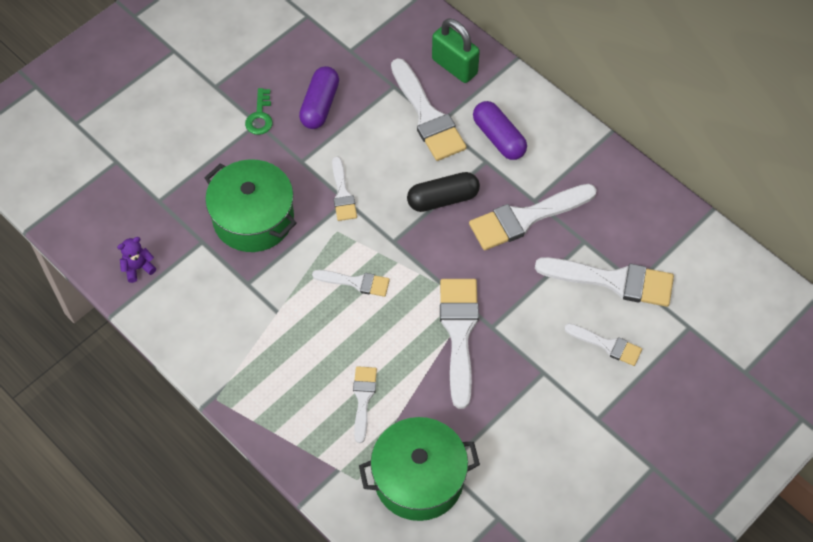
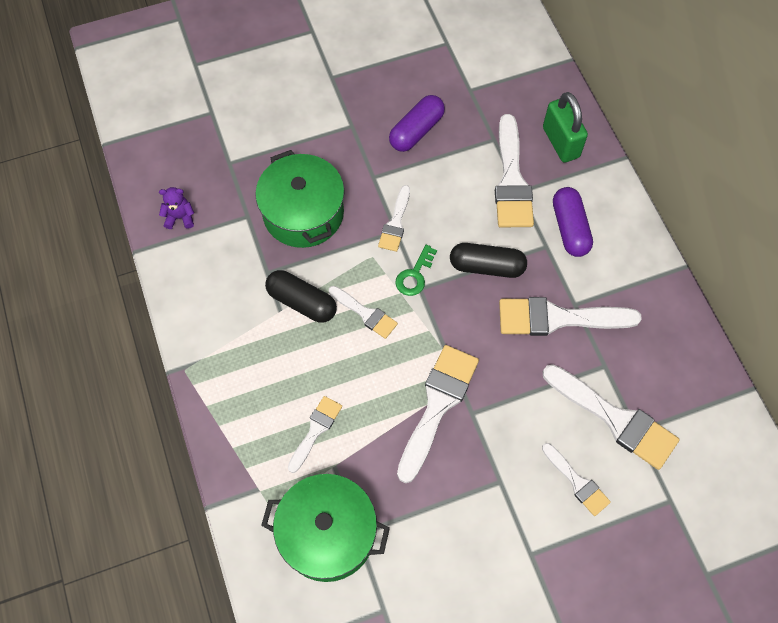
camera: 25 degrees right, 5 degrees up
(260, 116) = (357, 120): green key -> green key (415, 275)
(293, 296) = (302, 302): none -> black capsule

